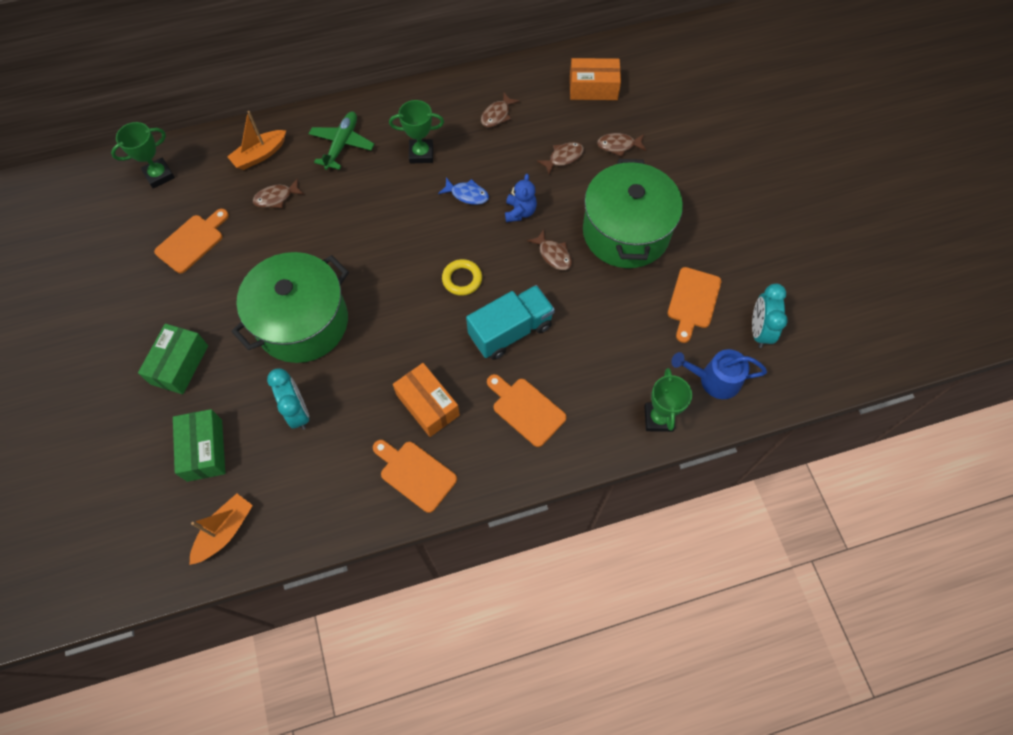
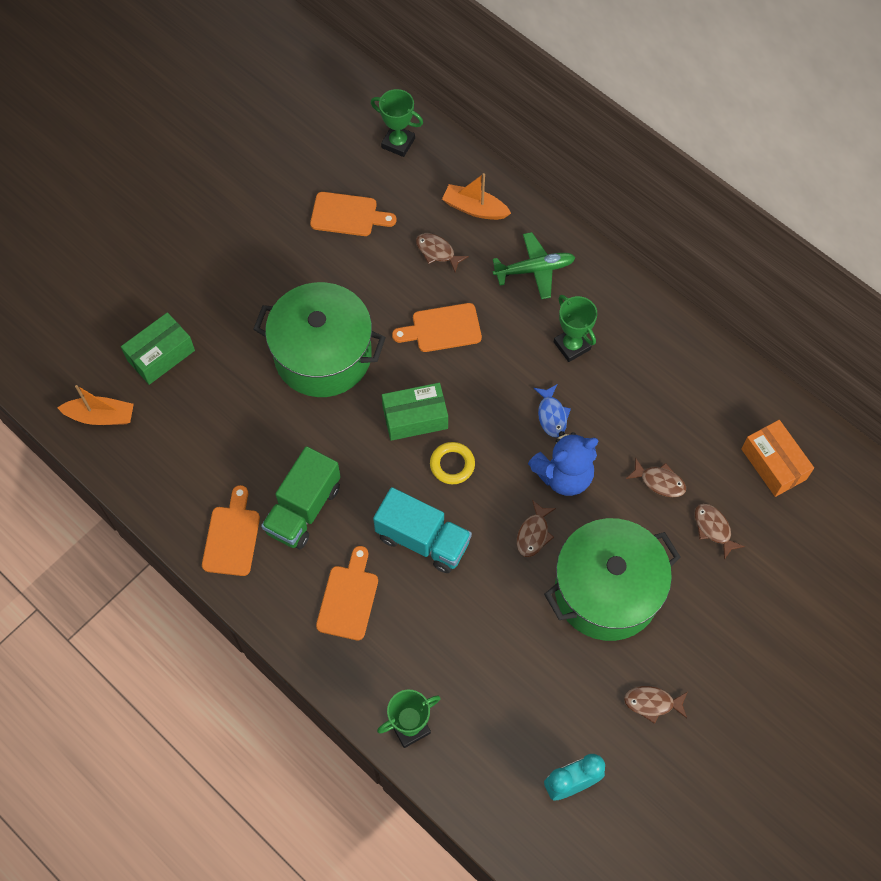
camera: 60 degrees right, 0 degrees up
(179, 364) = (225, 285): green box -> green box (415, 418)
(297, 412) = (235, 405): turquoise clock -> none
(427, 405) = (303, 509): orange box -> green truck
(497, 115) = (669, 389): brown fish -> brown fish (652, 703)
(520, 212) = (564, 475): blue teddy bear -> blue teddy bear, size x1.62
(693, 301) = (565, 699): orange cutting board -> orange cutting board (442, 328)
(714, 380) = (485, 763): blue watering can -> none

